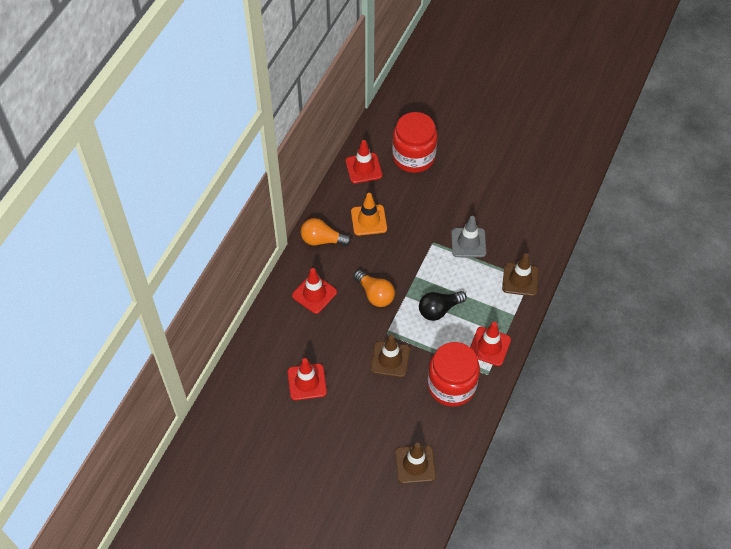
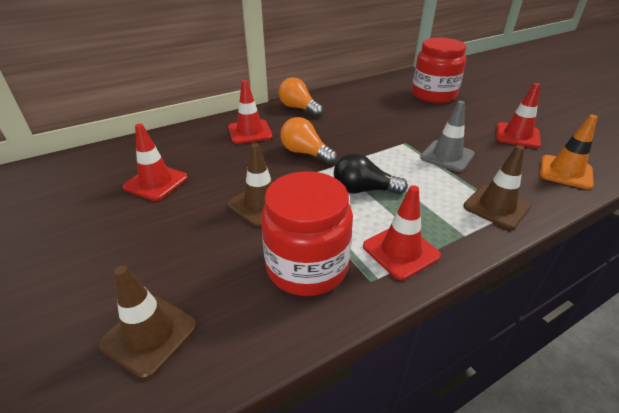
camera: 35 degrees right, 20 degrees down
(363, 168) = (380, 88): red traffic cone -> red traffic cone (517, 135)
(368, 220) = (353, 111): orange traffic cone -> orange traffic cone (565, 172)
(375, 294) = (305, 153): orange light bulb -> orange light bulb turned 135 degrees clockwise

